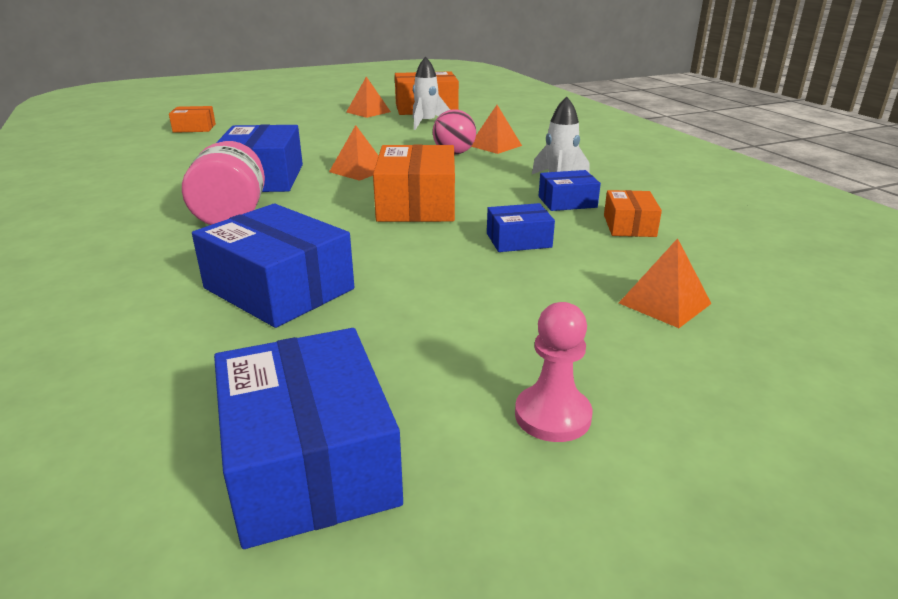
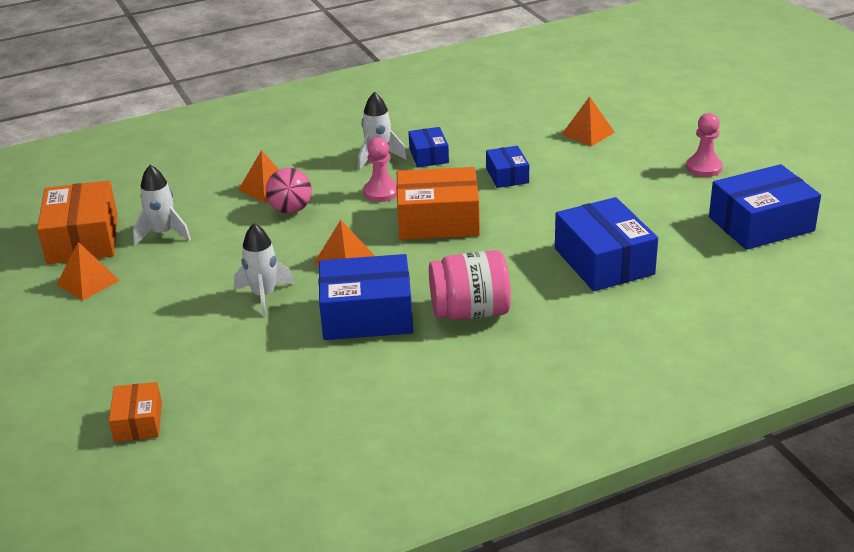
camera: 90 degrees left, 5 degrees up
(279, 288) = (604, 261): blue box -> blue box turned 60 degrees counterclockwise
(318, 149) = (264, 296): none -> white rocket
(482, 182) = (381, 192): none -> pink pawn
(629, 226) = (475, 135): orange box -> none

